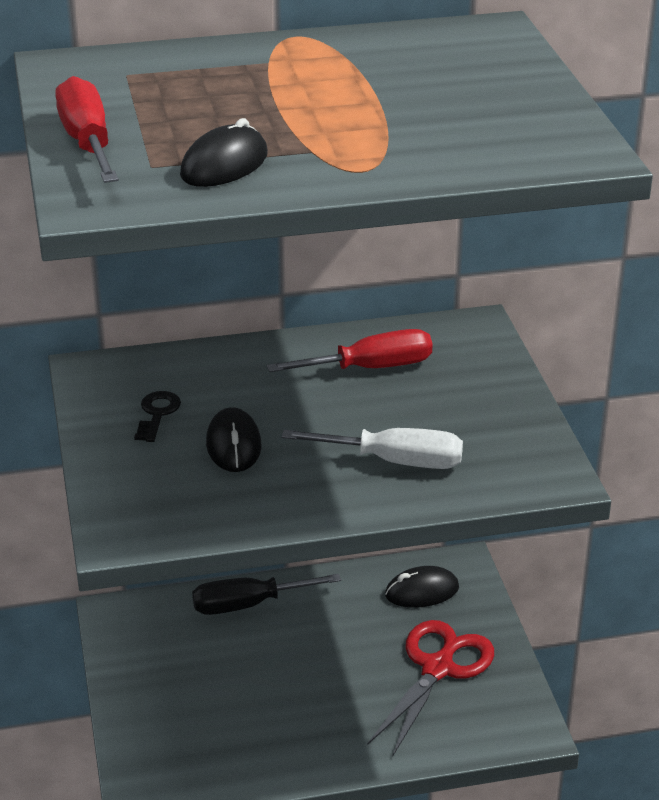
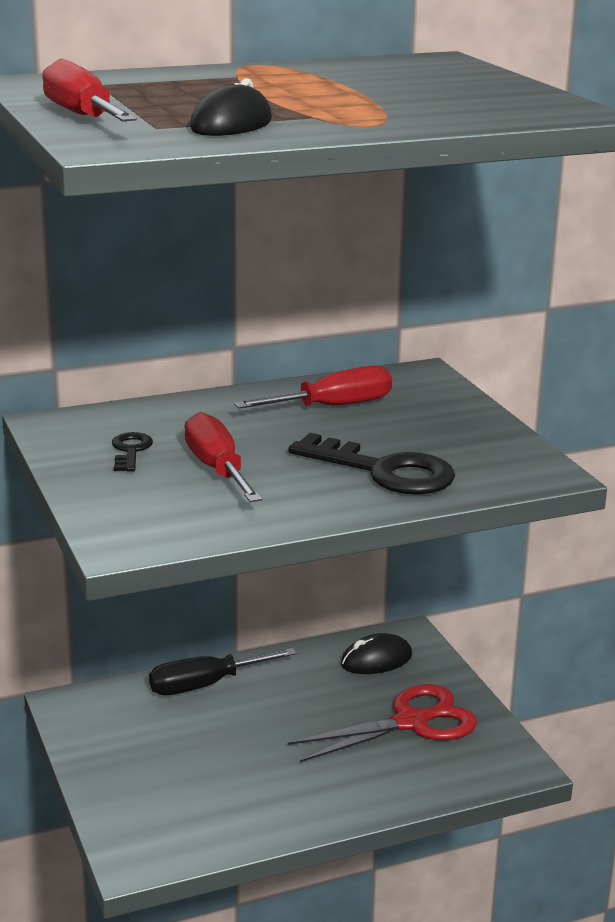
camera: 10 degrees left, 10 degrees down
(233, 445) = (217, 469): black mouse -> red screwdriver
(395, 461) = (385, 471): white screwdriver -> black key
(438, 668) = (411, 722): red scissors -> red scissors turned 45 degrees clockwise

